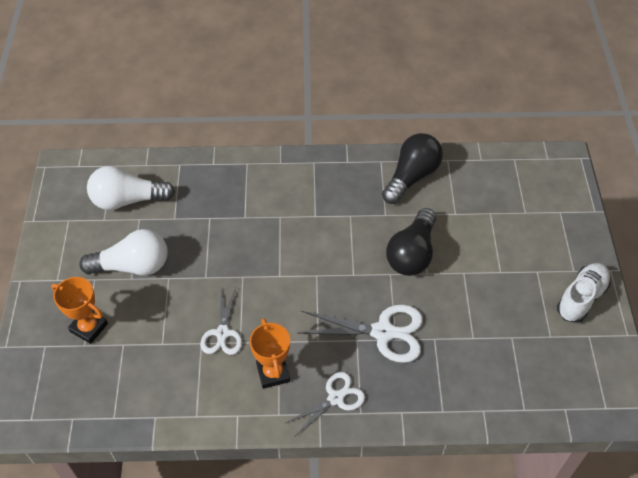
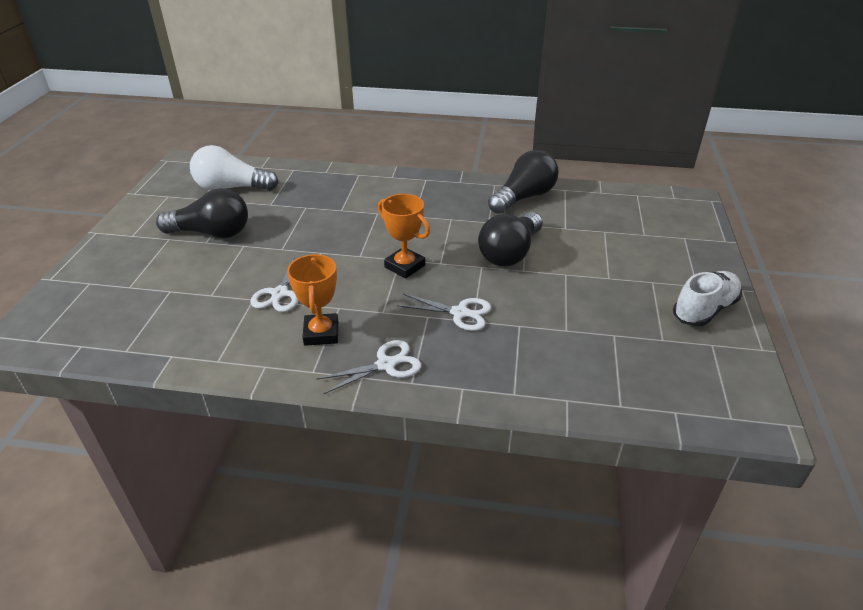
camera: 10 degrees right, 15 degrees down
(89, 327) = (142, 274): orange trophy -> orange trophy (404, 266)
(133, 266) = (212, 233): white light bulb -> black light bulb
(383, 332) = (459, 313): white scissors -> white scissors, size x0.63

